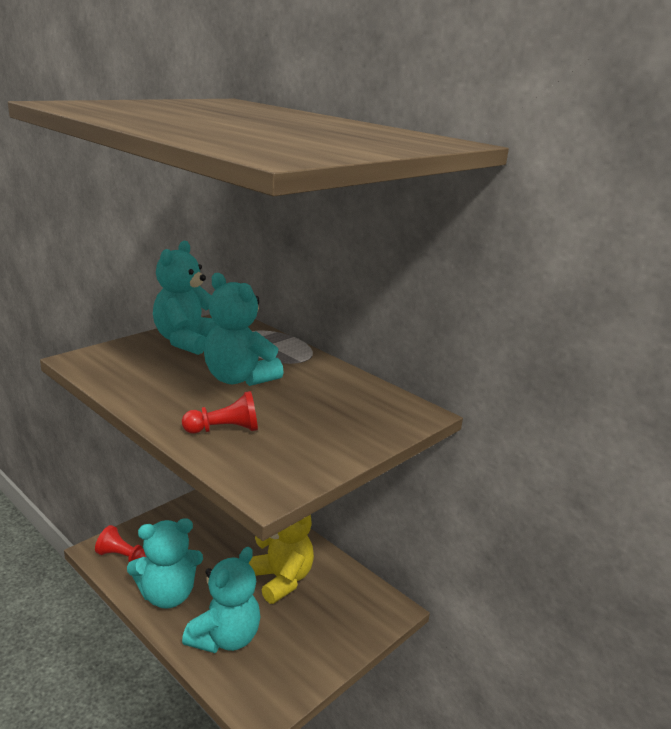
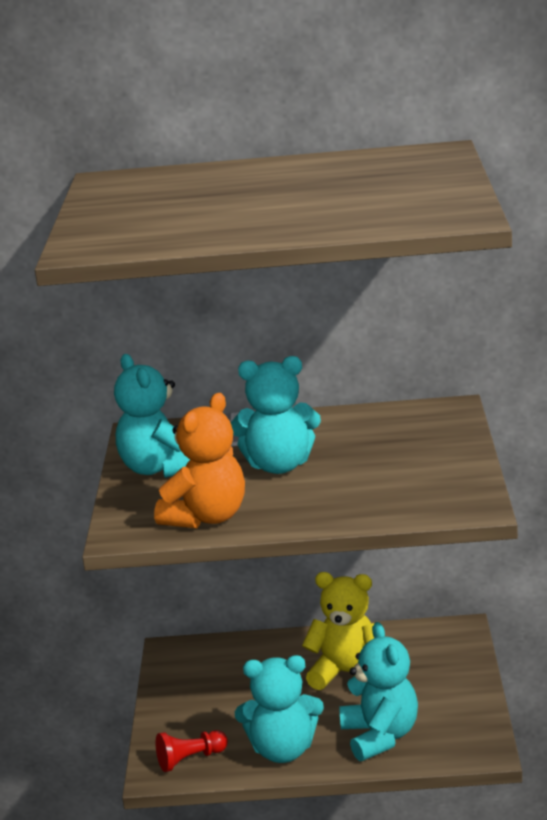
camera: 40 degrees left, 0 degrees up
(132, 380) = (207, 517): none -> orange teddy bear
(167, 595) = (283, 750): turquoise teddy bear -> turquoise teddy bear turned 60 degrees clockwise
(224, 429) = (362, 498): red pawn -> none

